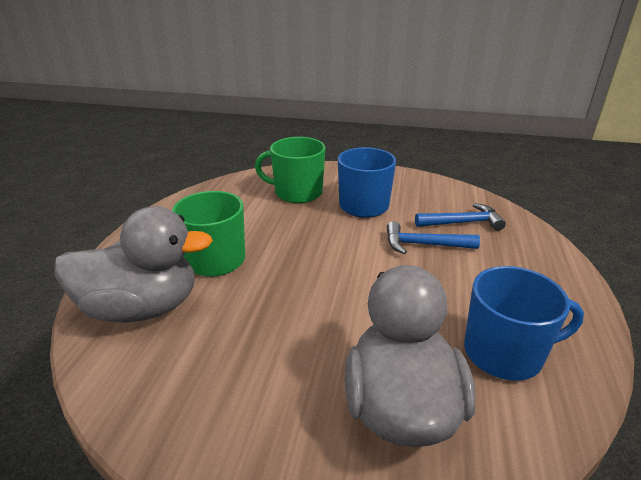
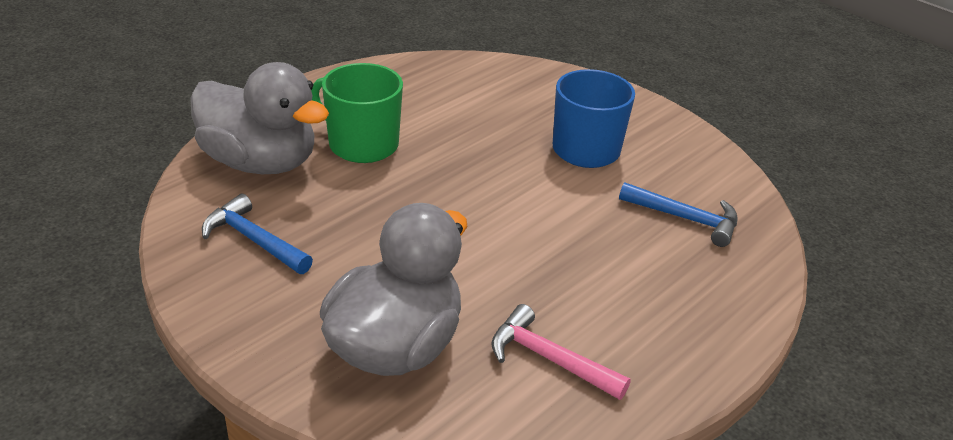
camera: 30 degrees right, 5 degrees up
(297, 192) = (525, 103): green mug -> none
(423, 245) = (602, 222): blue hammer -> blue hammer (253, 240)
(505, 353) = (549, 359): blue mug -> pink hammer

